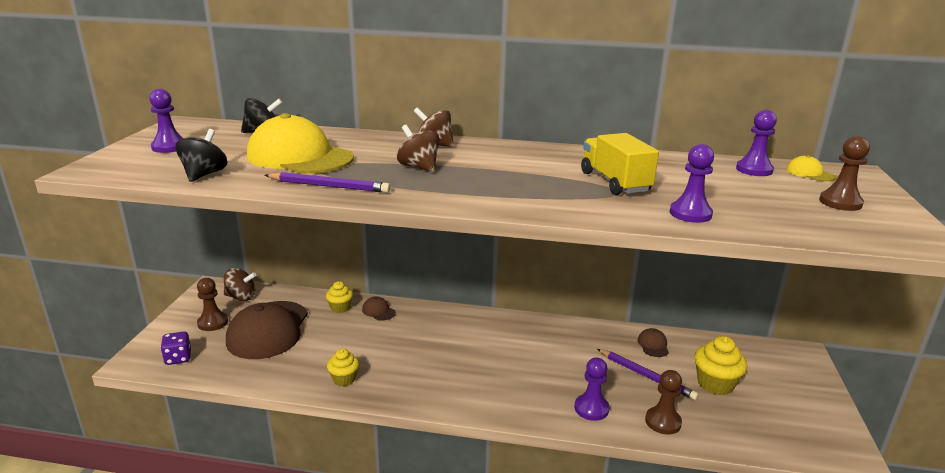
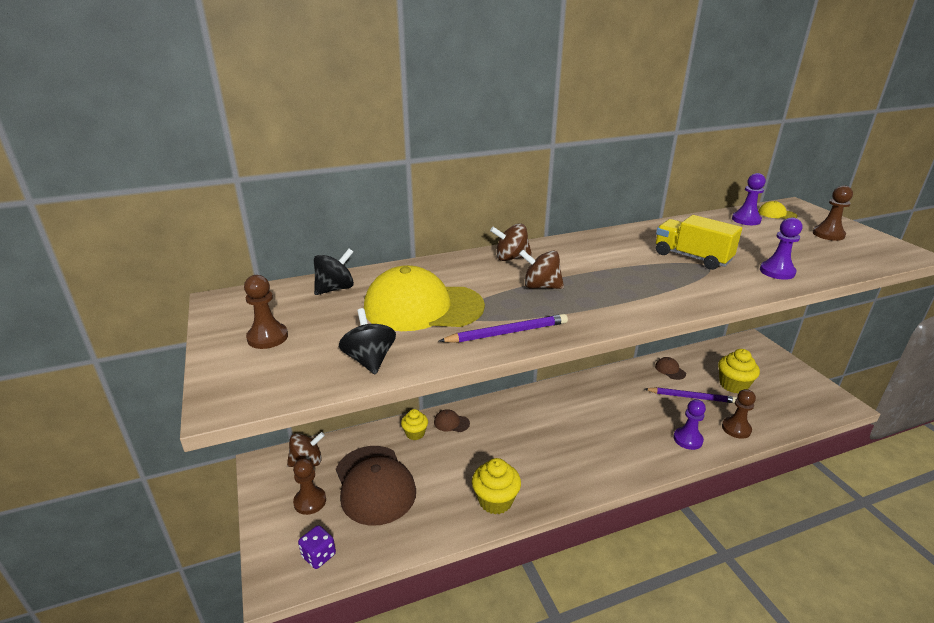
camera: 30 degrees left, 5 degrees up
(169, 147) = (267, 337): purple pawn -> brown pawn
(344, 379) = (495, 501): yellow cupcake -> yellow cupcake, size x1.58

